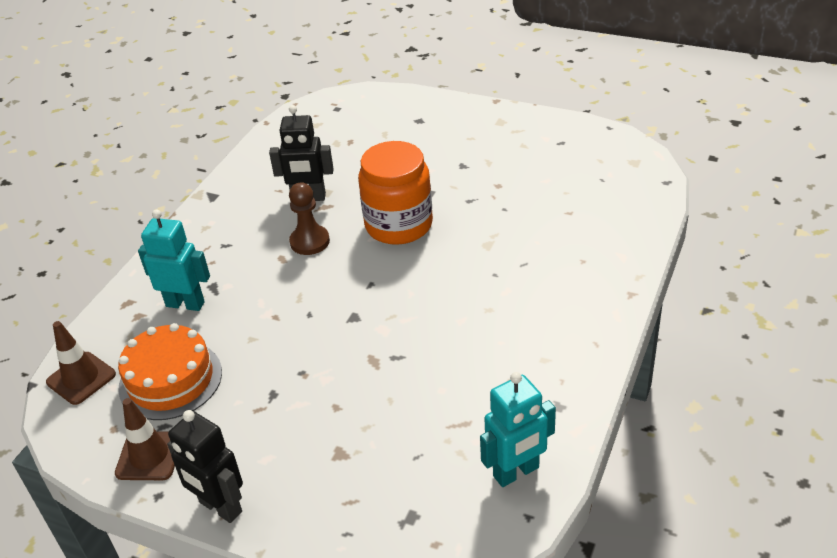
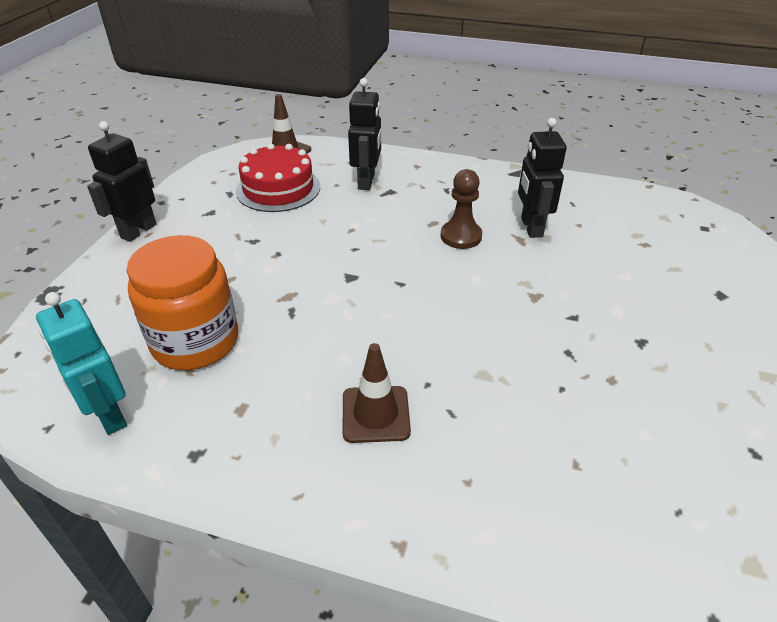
camera: 80 degrees right, 0 degrees up
(149, 456) = (200, 192): brown traffic cone -> brown traffic cone (375, 414)
(170, 380) = (278, 188): orange cake -> red cake
(185, 304) = (367, 181): turquoise robot -> black robot
(399, 225) = (503, 295): orange jar -> orange jar (195, 341)

